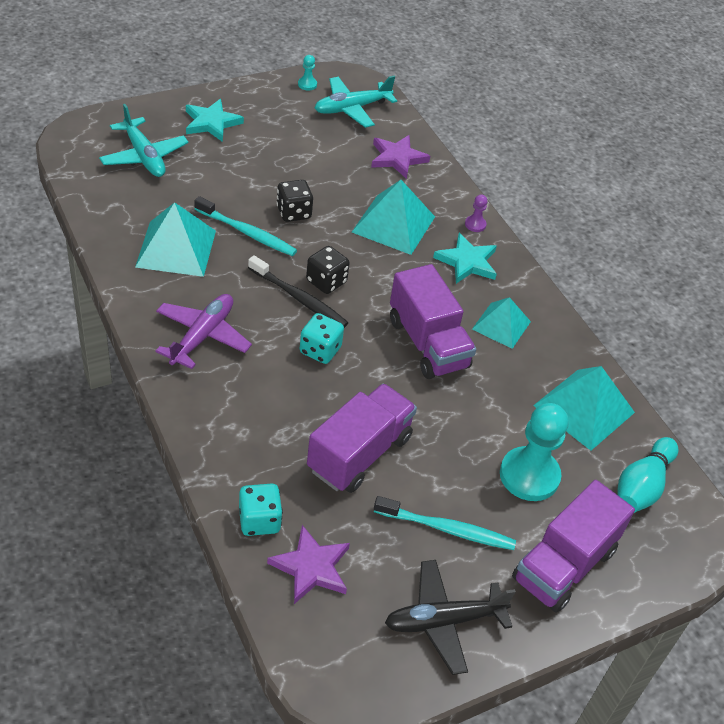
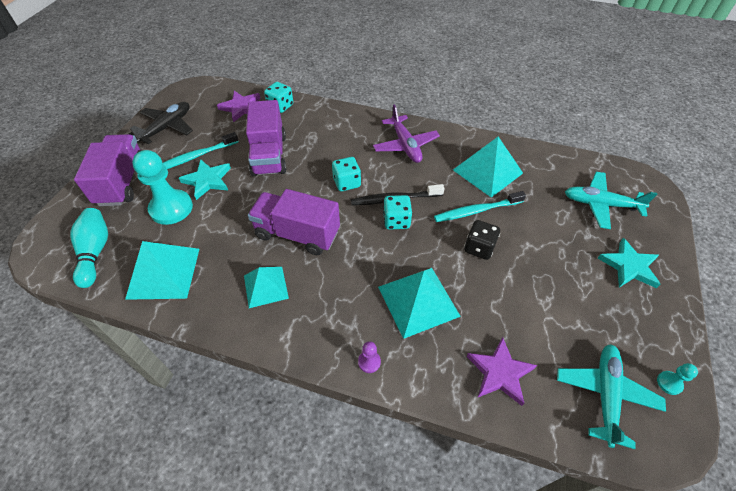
camera: 140 degrees right, 5 degrees up
(326, 281) = (396, 221): black dice -> turquoise dice
(467, 262) = (337, 317): turquoise star -> turquoise star (207, 180)

